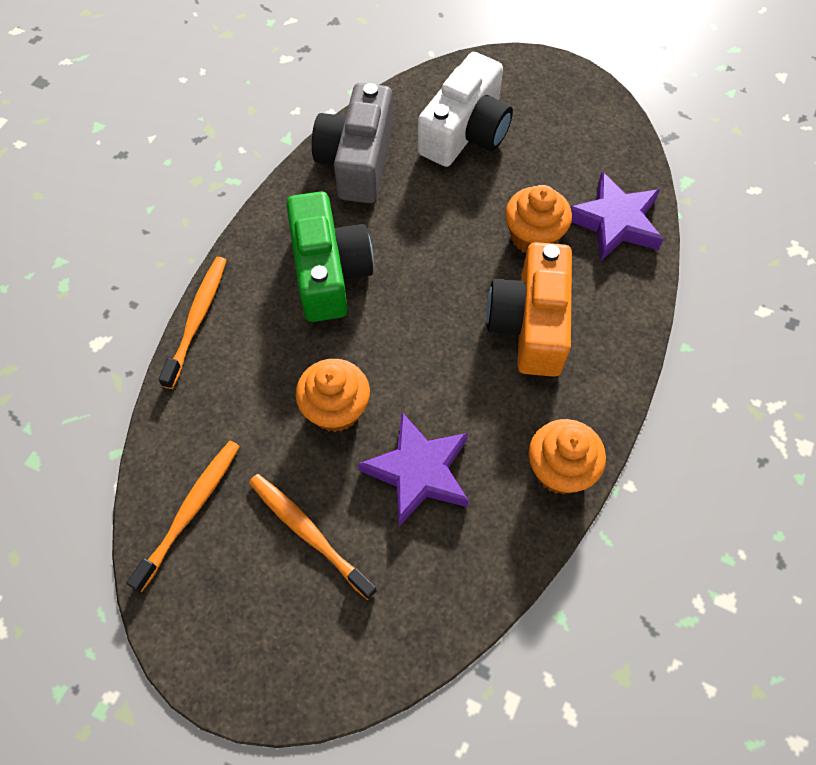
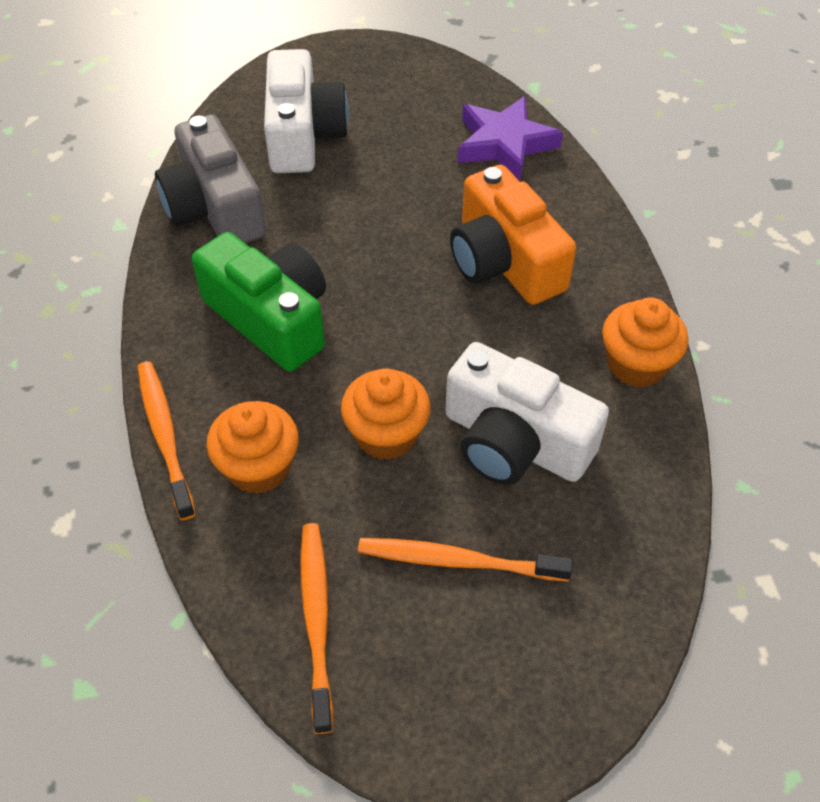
camera: 35 degrees left, 10 degrees down
(418, 472) = (514, 442): purple star -> white camera
(533, 237) = (443, 190): orange cupcake -> orange cupcake (258, 467)

